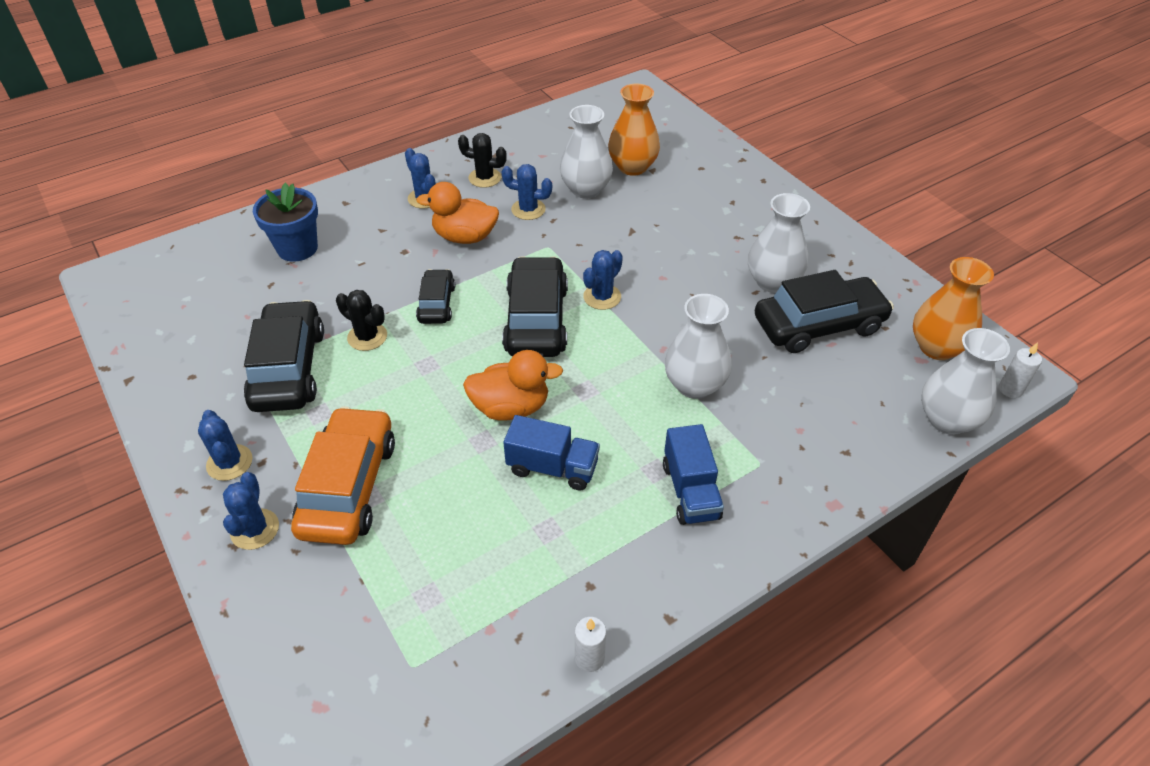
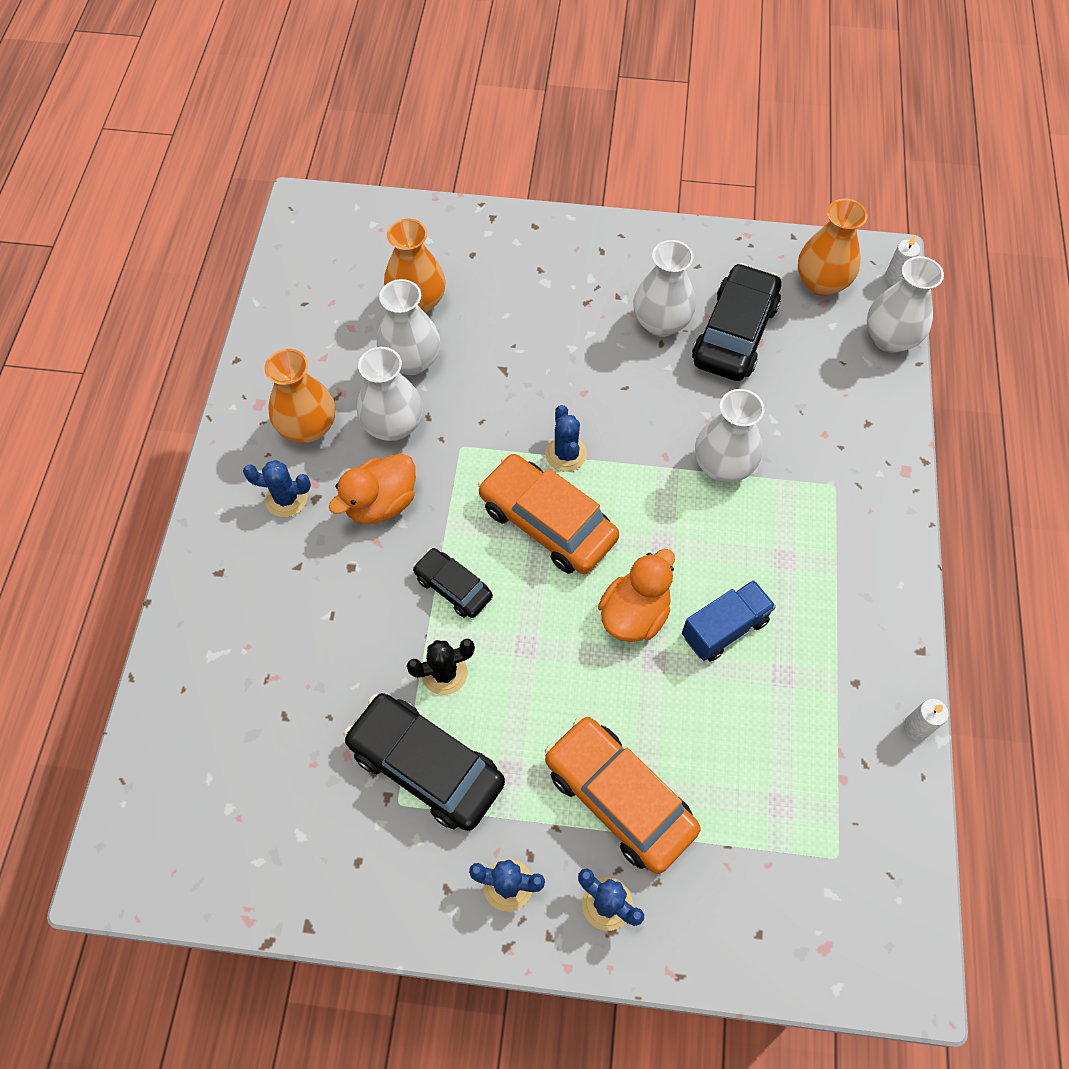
camera: 50 degrees left, 15 degrees up
(297, 248) = (250, 659): blue flower pot -> none
(485, 178) = (308, 427): black cactus -> orange vase
(528, 209) = (393, 425): blue cactus -> white vase
(536, 319) = (547, 522): black car -> orange car
(690, 491) = (823, 551): blue truck -> none

